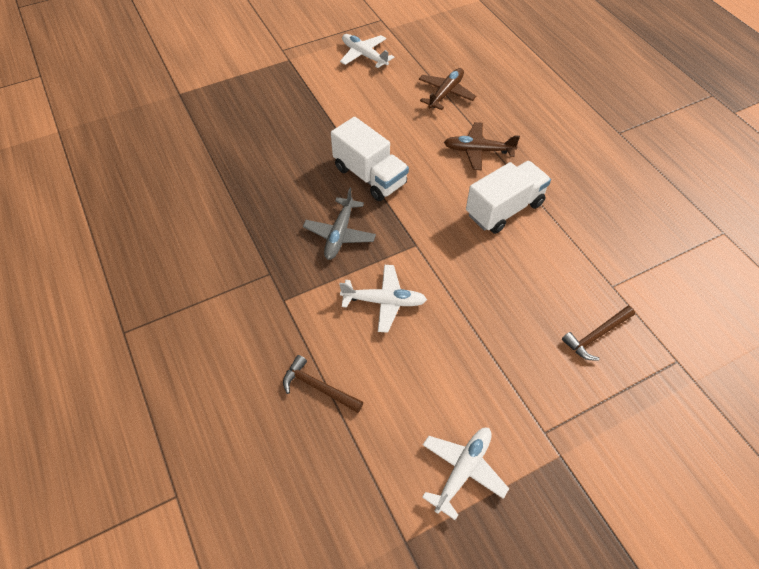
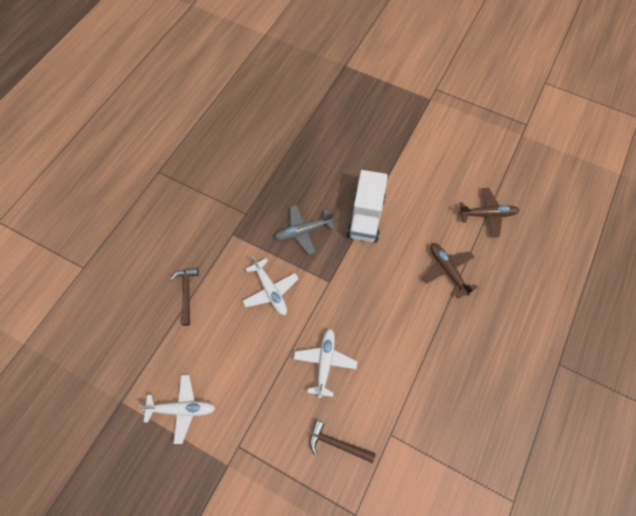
camera: 55 degrees right, 10 degrees up
(364, 55) = (477, 139): white plane -> white plane (325, 362)
(504, 209) = (405, 320): white truck -> none

